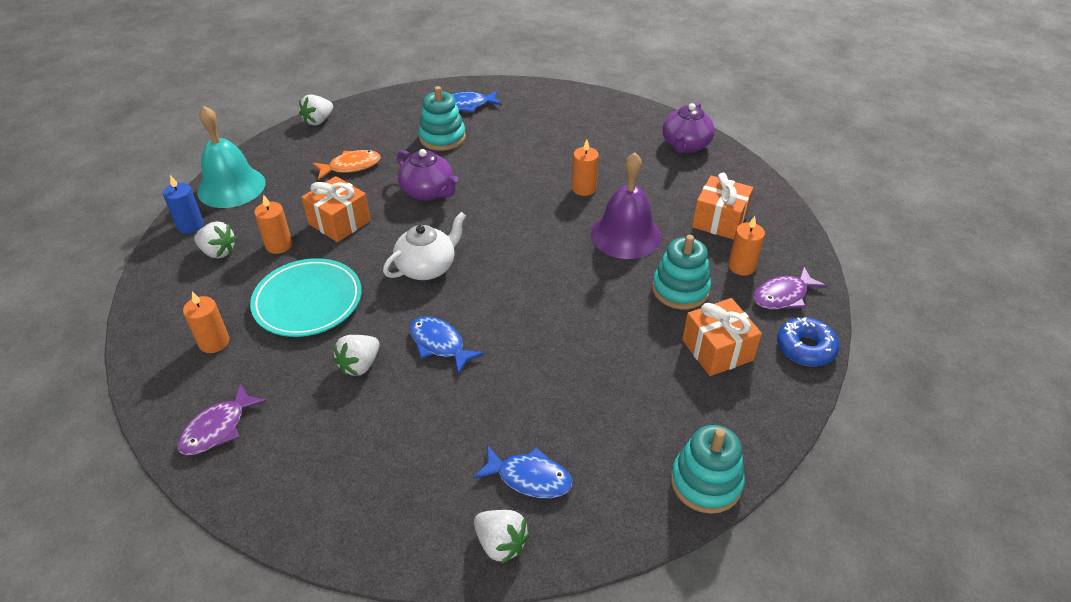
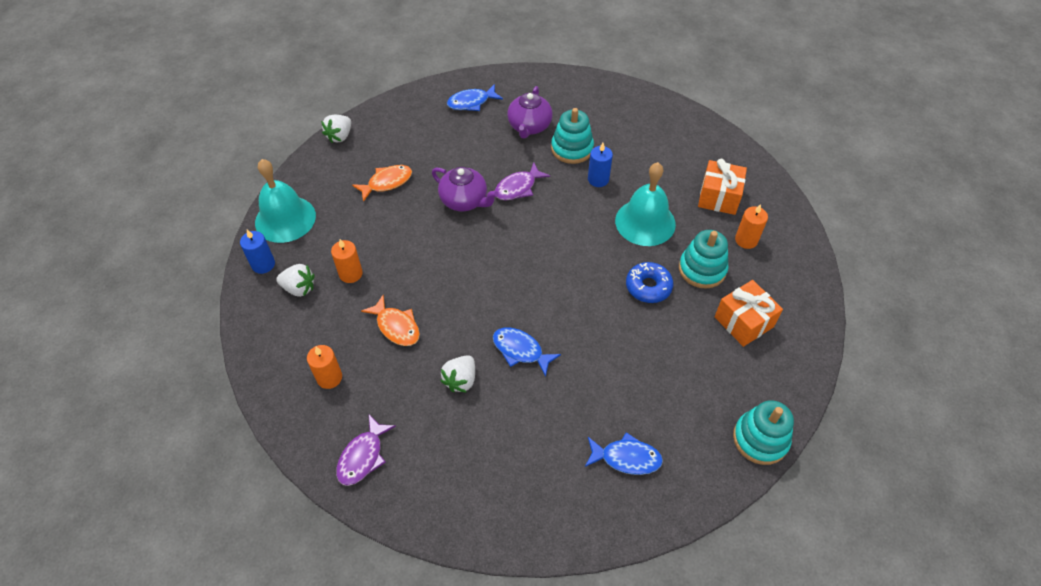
camera: 10 degrees left, 10 degrees up
(308, 301) = (396, 326): turquoise plate -> orange fish
(339, 222) = (396, 243): orange gift -> none
(427, 267) = (487, 278): white teapot -> none
(442, 137) = (459, 141): turquoise stacking toy -> turquoise stacking toy (572, 149)
(501, 543) = (620, 516): white strawberry -> none
(584, 188) = (598, 179): orange candle -> blue candle
(626, 235) = (645, 222): purple bell -> turquoise bell
(685, 145) = (673, 123): purple teapot -> purple teapot (529, 126)
(783, 296) = (784, 263): purple fish -> purple fish (518, 187)
(805, 348) = (811, 309): blue donut -> blue donut (648, 287)

